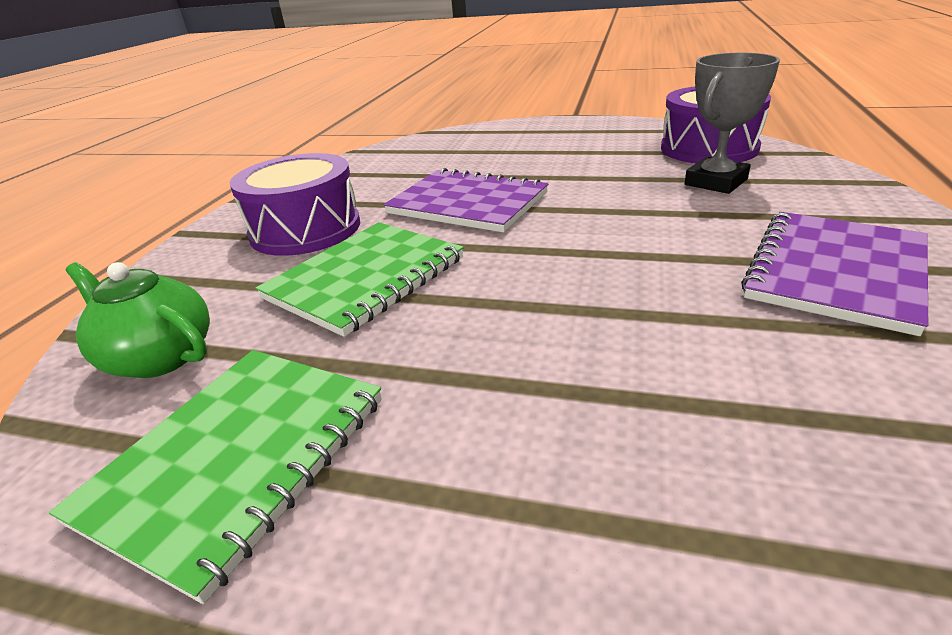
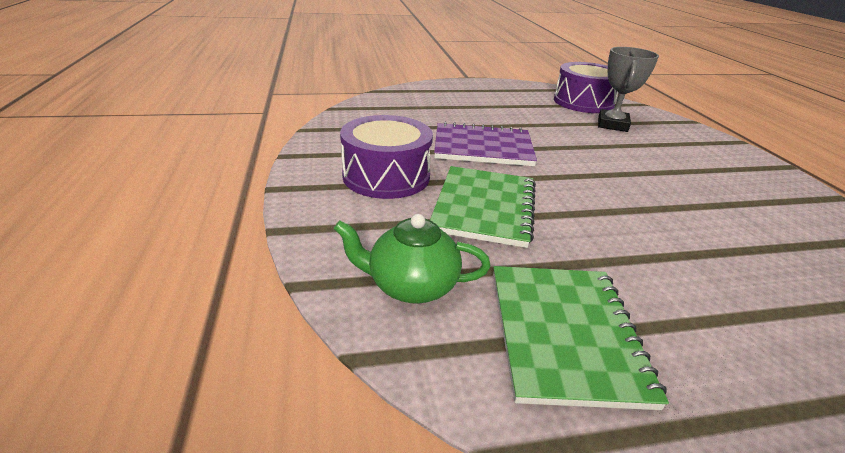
camera: 30 degrees left, 0 degrees up
(836, 272) = (723, 173): purple notebook -> none

